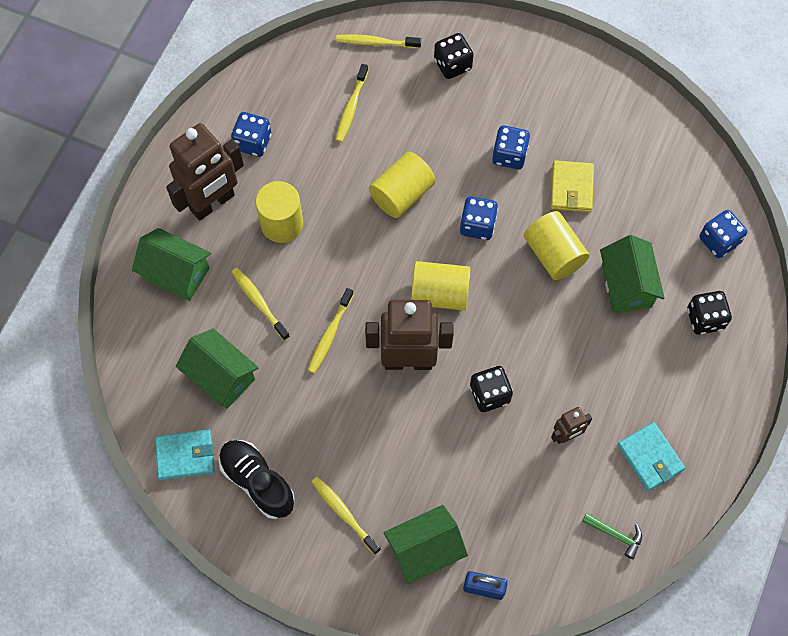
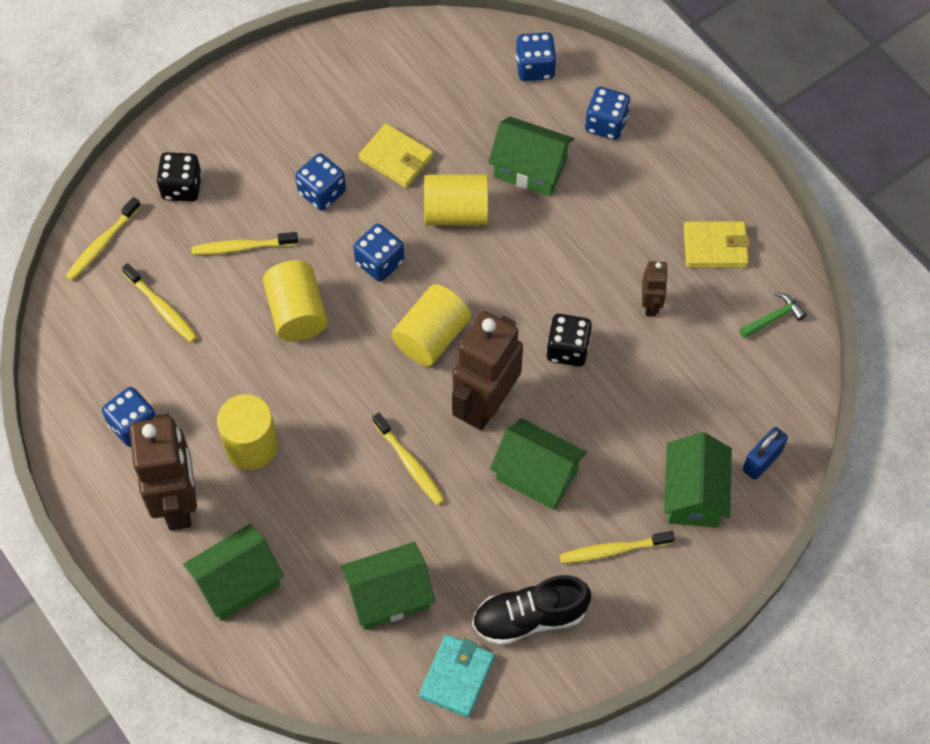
camera: 60 degrees left, 5 degrees down
(259, 303) = (328, 515): yellow toothbrush -> yellow toothbrush (242, 247)
(373, 427) = (537, 475): none -> green house
(650, 457) = (715, 247): turquoise wallet -> yellow wallet
(705, 319) = (606, 124): black dice -> blue dice

